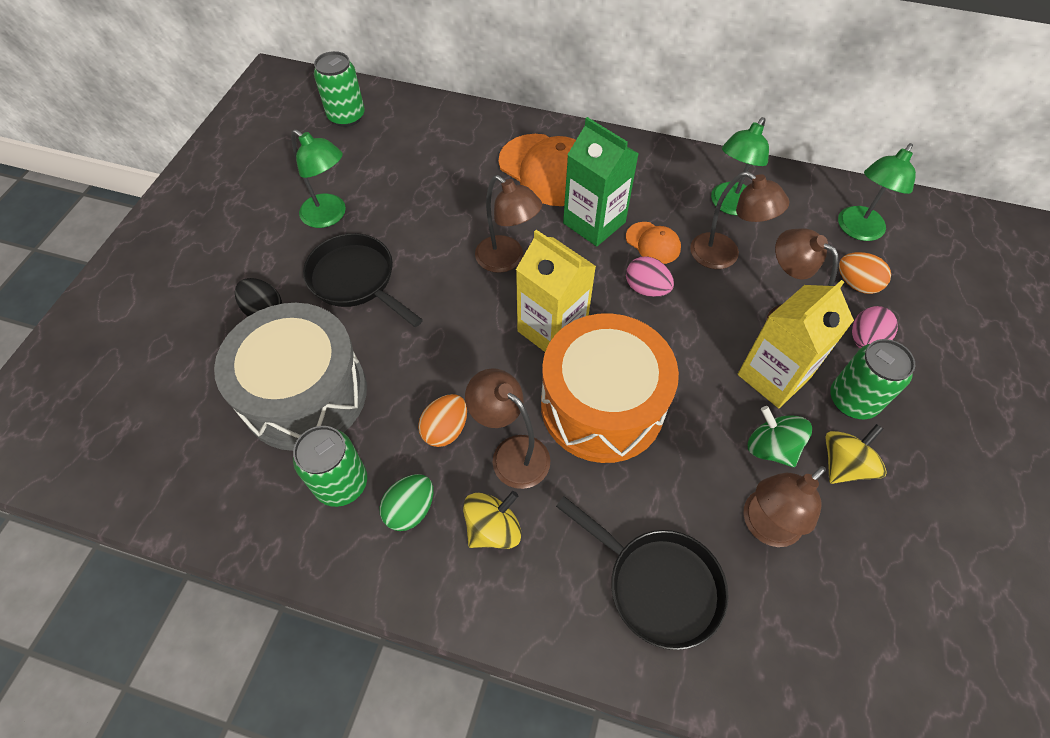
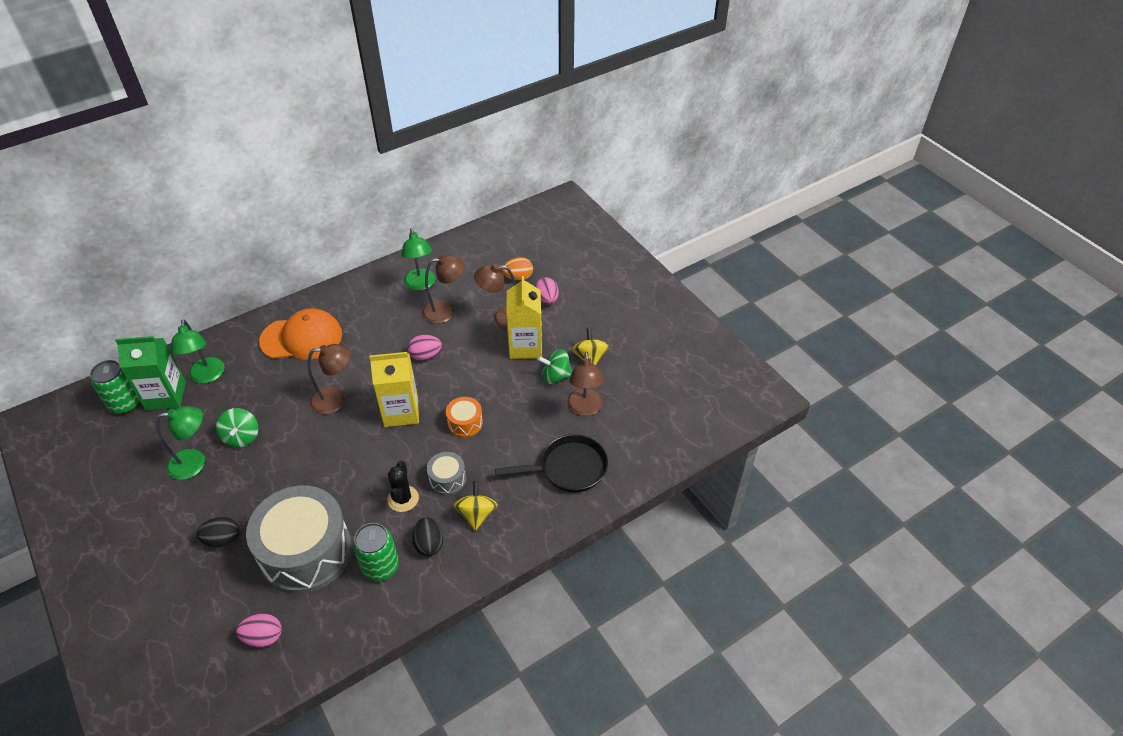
camera: 50 degrees left, 10 degrees down
(179, 443) = (263, 637): none -> pink egg
(356, 280) = (259, 479): black pan -> none
(390, 225) = (241, 437): none -> green spinning top
(410, 509) = (429, 544): green egg -> black egg
(445, 429) = (403, 499): orange egg -> black cactus
(511, 453) = (447, 479): brown lamp -> grey drum
(594, 223) = (361, 345): green carton -> green carton (166, 396)
(602, 405) = (465, 423): orange drum -> orange drum, size x0.44
(653, 243) = (404, 331): orange cap -> none
(852, 400) = (567, 329): green can -> none
(857, 230) = (493, 252): green lamp -> green lamp (207, 376)

